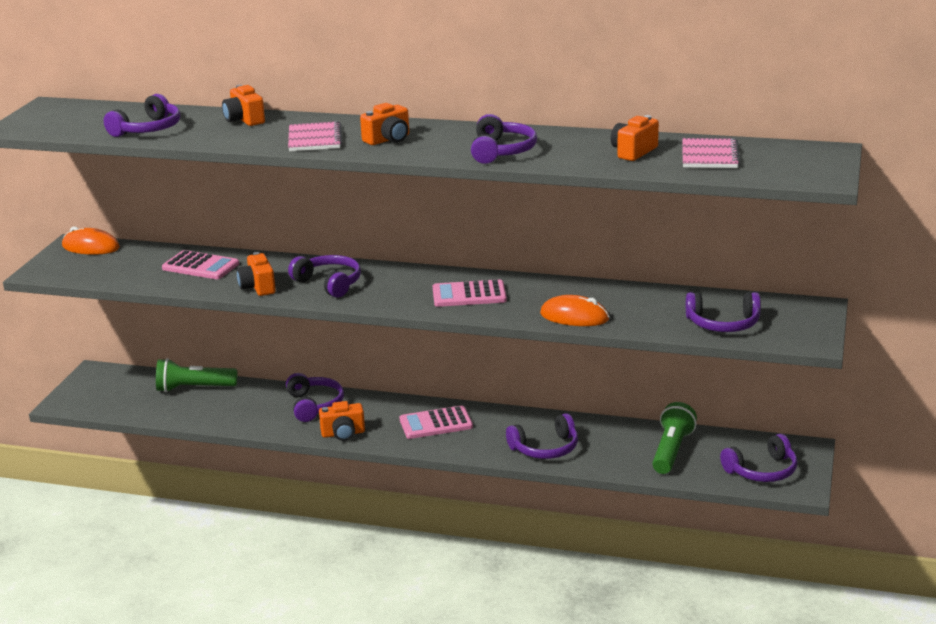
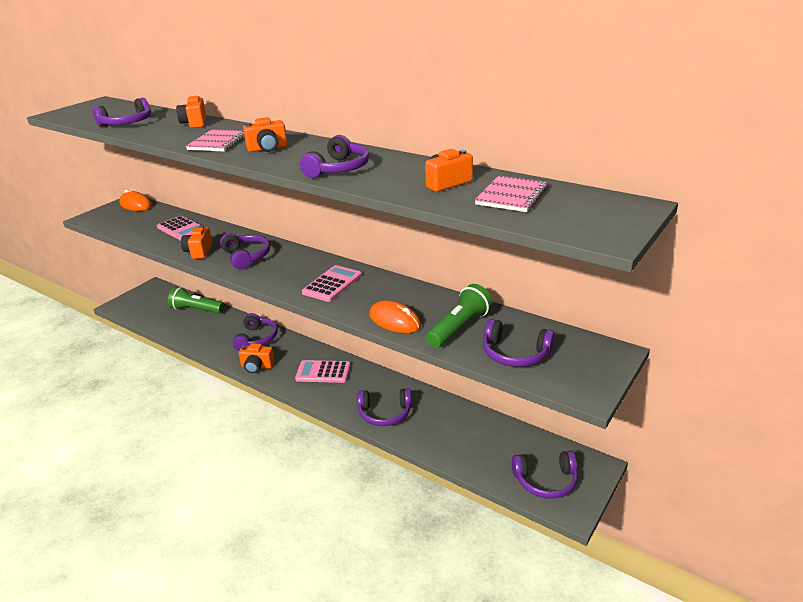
camera: 20 degrees right, 5 degrees up
(469, 295) = (332, 284): pink calculator -> pink calculator turned 105 degrees clockwise
(671, 450) = (480, 440): green flashlight -> green flashlight (459, 327)

